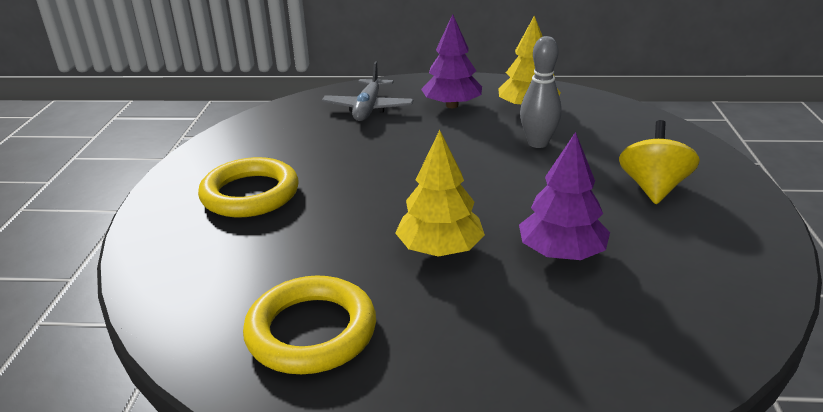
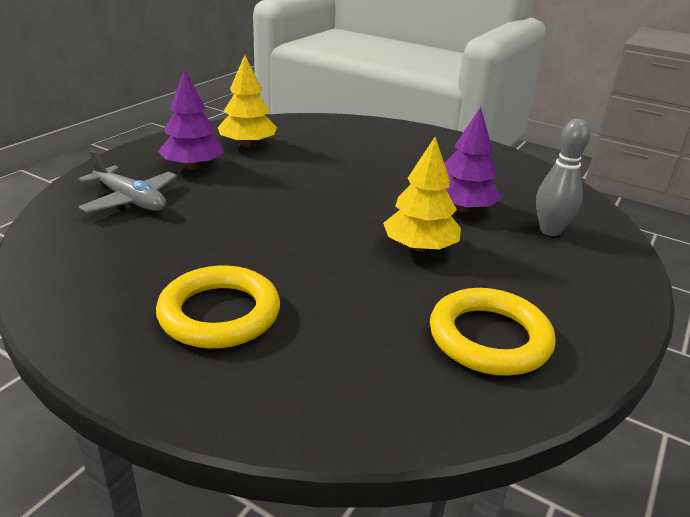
camera: 65 degrees left, 0 degrees up
(538, 143) = (308, 161): grey bowling pin -> grey bowling pin (550, 230)
(653, 188) = (414, 154): yellow spinning top -> none

